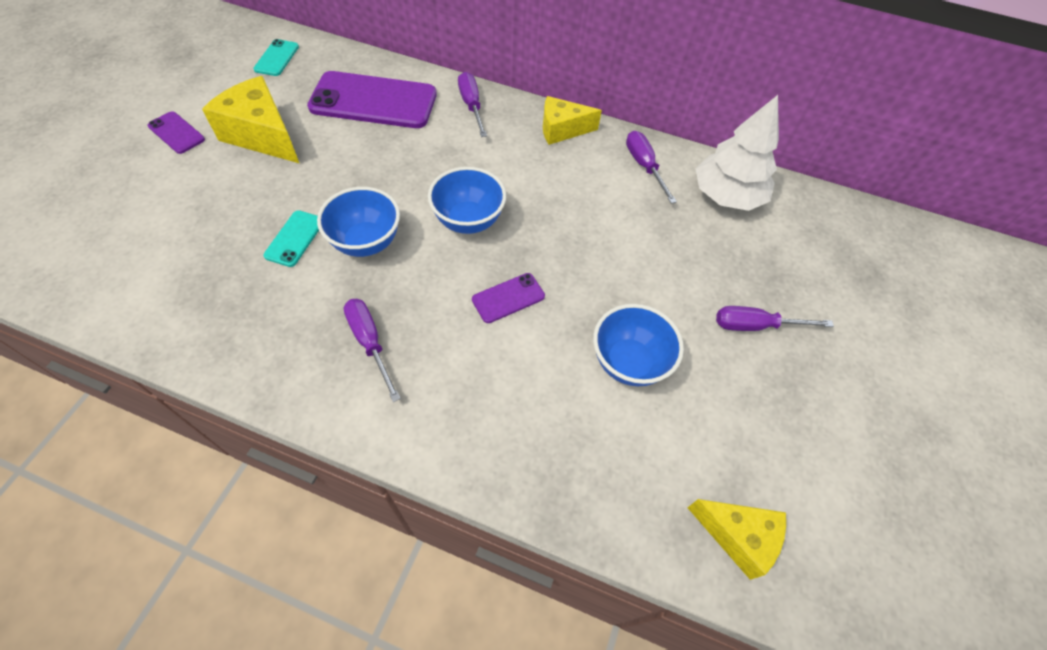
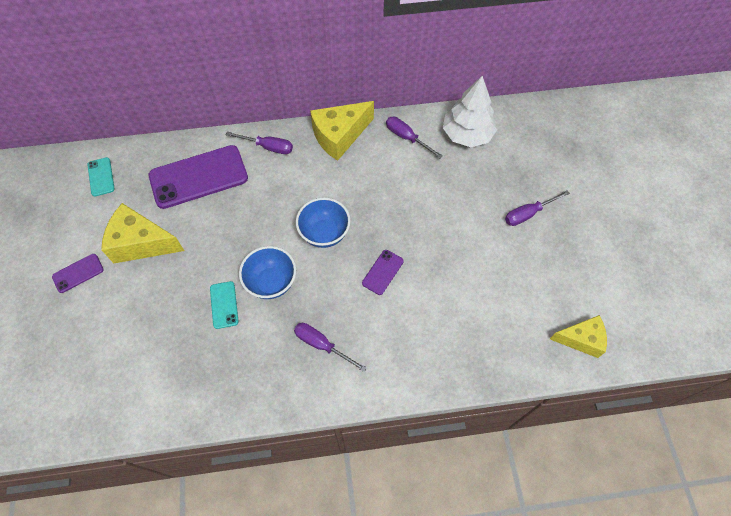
camera: 25 degrees left, 5 degrees up
(176, 133) = (78, 273): purple phone -> purple phone turned 45 degrees counterclockwise
(471, 105) = (268, 147): purple screwdriver -> purple screwdriver turned 150 degrees clockwise
(562, 129) = (339, 136): yellow cheese -> yellow cheese, size x1.53
(629, 362) = (474, 274): blue bowl -> none

